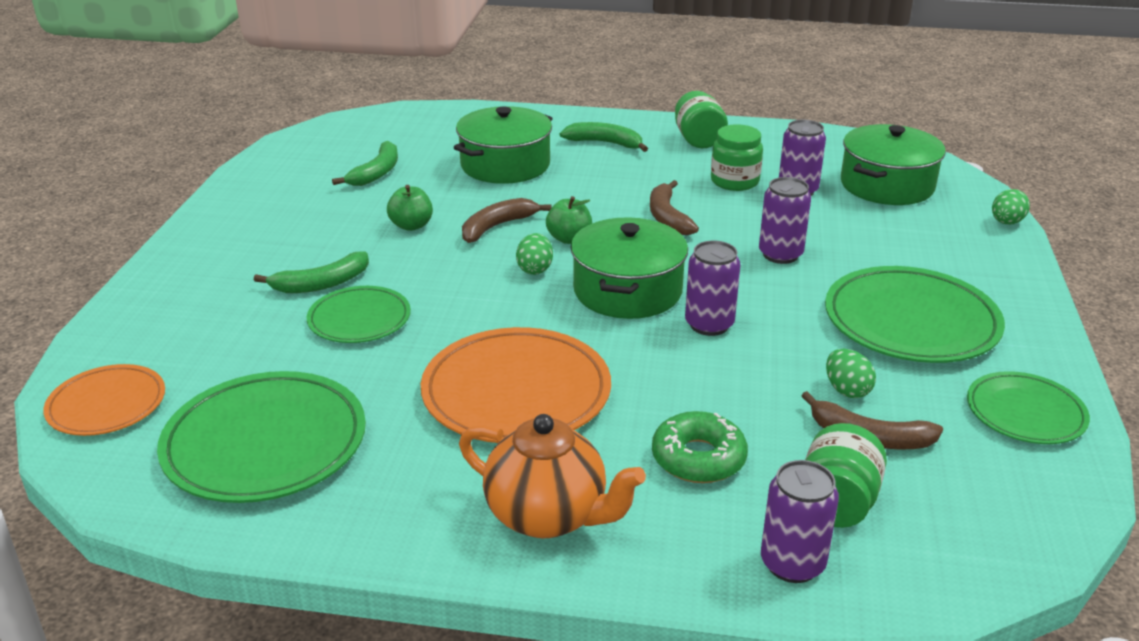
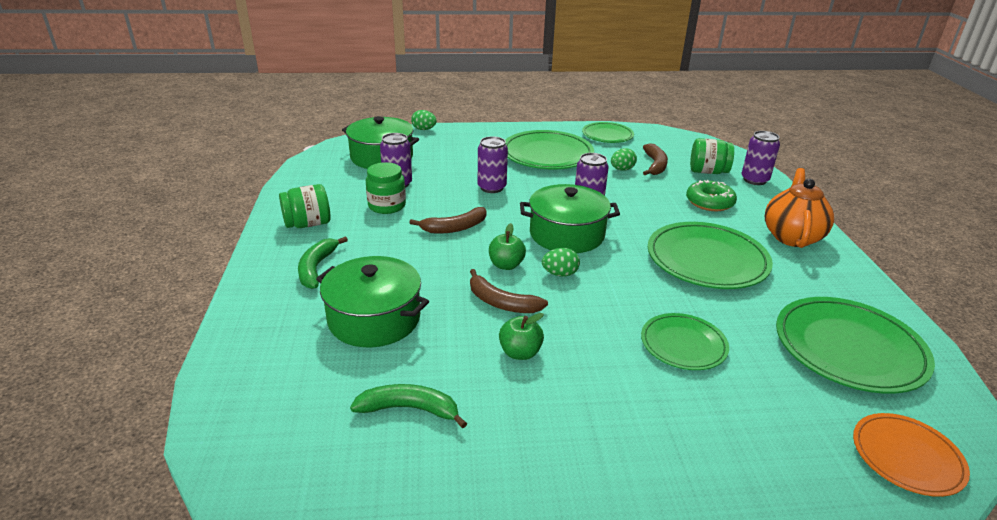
camera: 105 degrees left, 0 degrees up
(321, 284) = (649, 383): green banana -> none
(516, 392) = (707, 260): orange plate -> green plate

